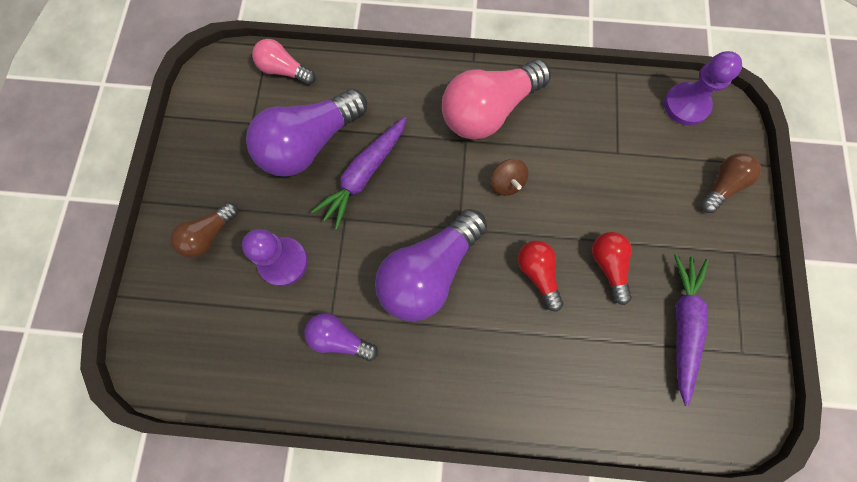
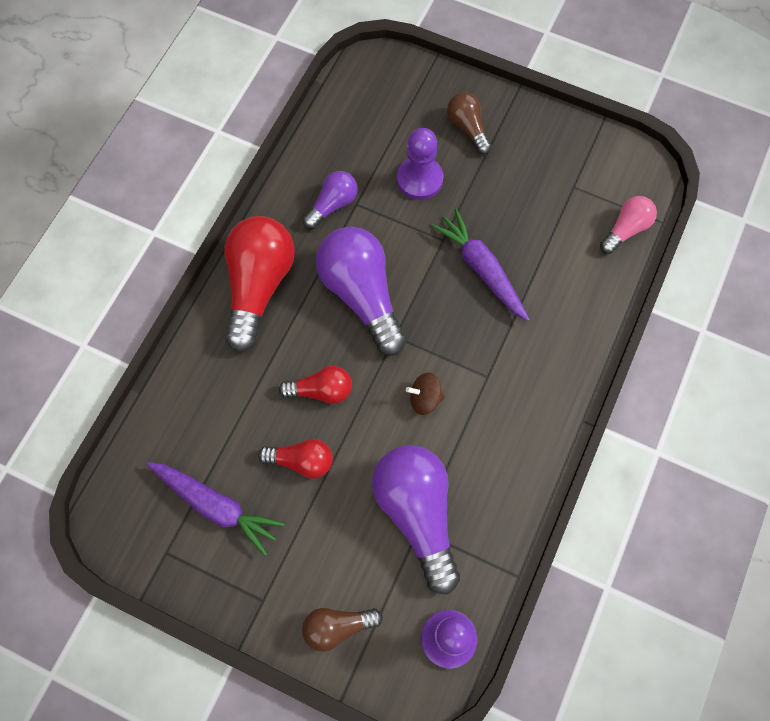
camera: 110 degrees right, 5 degrees down
(310, 144) = (532, 231): purple light bulb -> purple light bulb (417, 514)
(458, 378) = (258, 286): none -> red light bulb
(489, 111) = (514, 412): pink light bulb -> none
(722, 186) = (337, 627): brown light bulb -> brown light bulb turned 105 degrees clockwise

